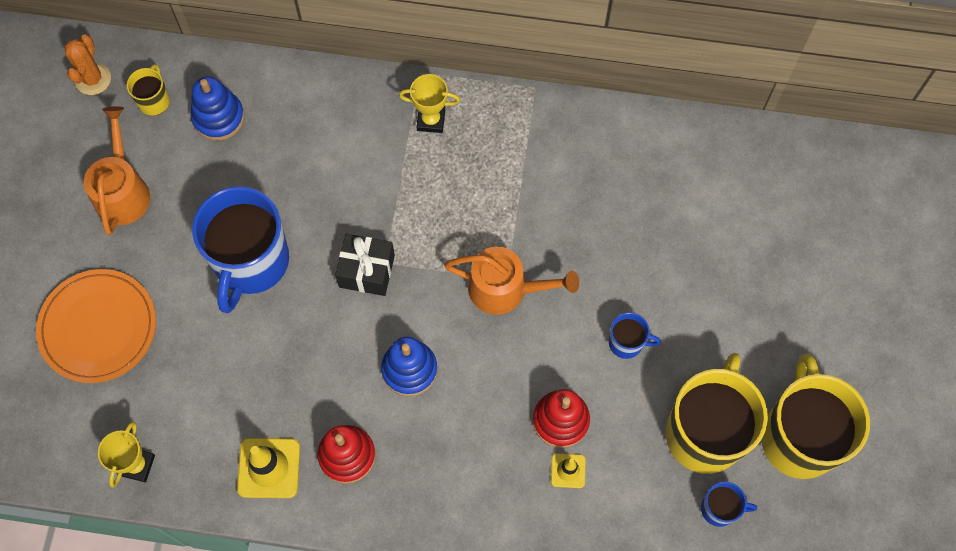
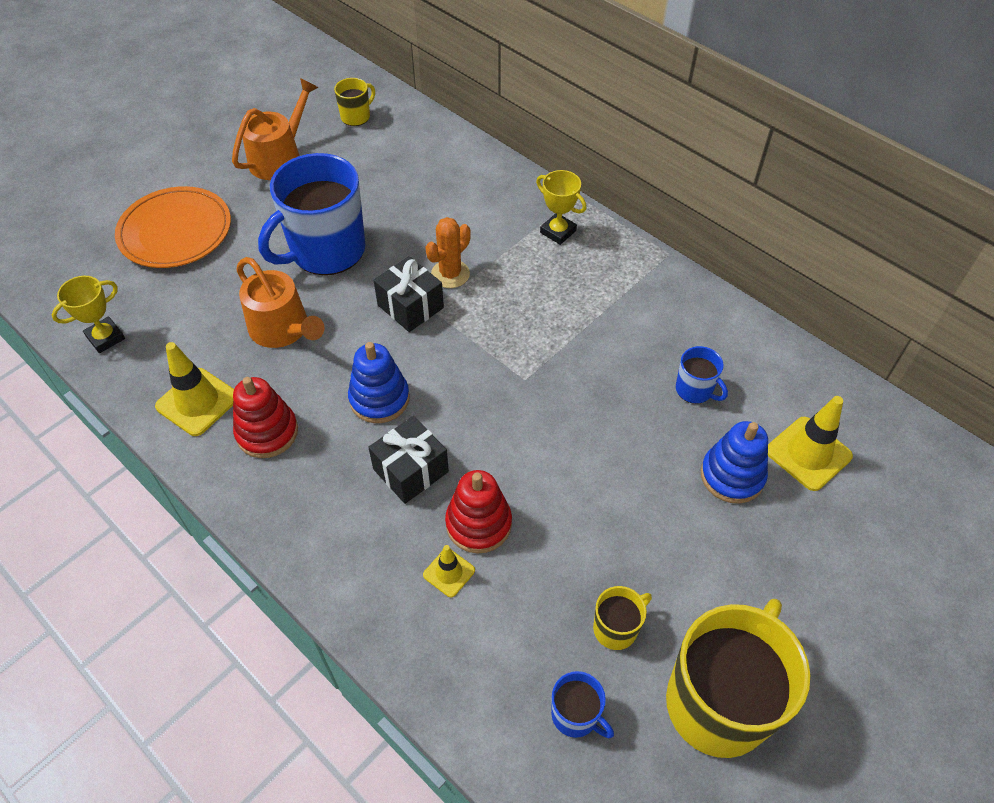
camera: 35 degrees right, 15 degrees down
(93, 79) = (327, 85): orange cactus -> orange cactus (450, 274)
(218, 117) = (392, 148): blue stacking toy -> blue stacking toy (732, 476)
(481, 412) = (411, 470): none -> black gift
(505, 289) = (517, 385): orange watering can -> orange watering can (283, 329)
(626, 343) = (597, 496): blue mug -> blue mug (695, 390)
(705, 432) = (616, 628): yellow mug -> yellow mug, size x0.45
(746, 210) = (808, 453): none -> yellow traffic cone

